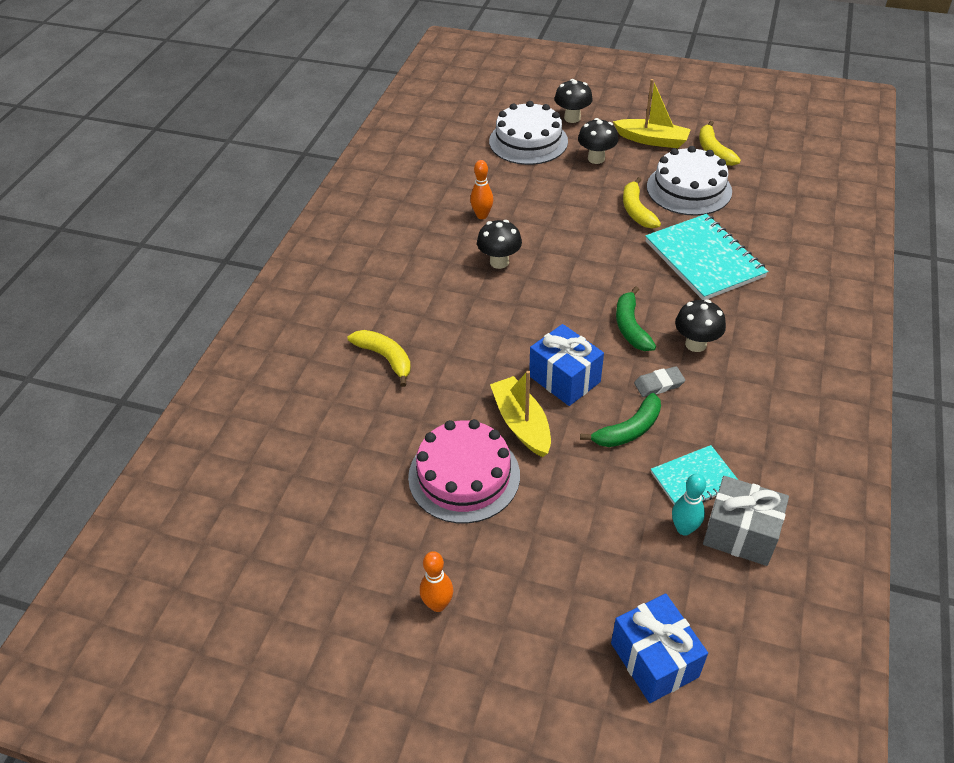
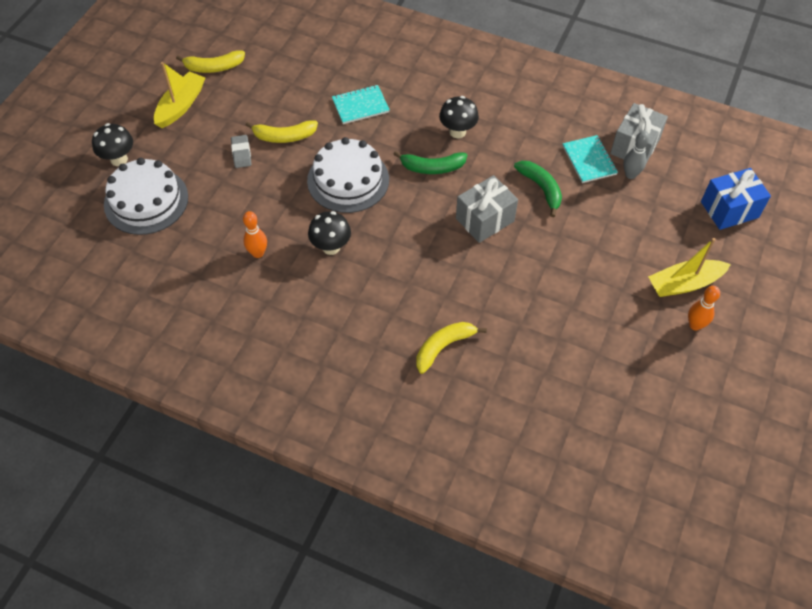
camera: 85 degrees left, 10 degrees up
(464, 476) = (580, 298): pink cake -> none
(521, 423) = (529, 254): yellow boat -> yellow boat (684, 284)
(564, 379) = (485, 220): blue gift -> grey gift
(596, 158) = (195, 152): black mushroom -> none
(659, 384) = (497, 162): grey eraser -> grey eraser (241, 153)
(684, 529) = (630, 174): turquoise bowling pin -> grey bowling pin
(689, 189) = (264, 95): white cake -> white cake (348, 180)
(704, 259) = (360, 106): turquoise notebook -> turquoise notebook, size x0.57

